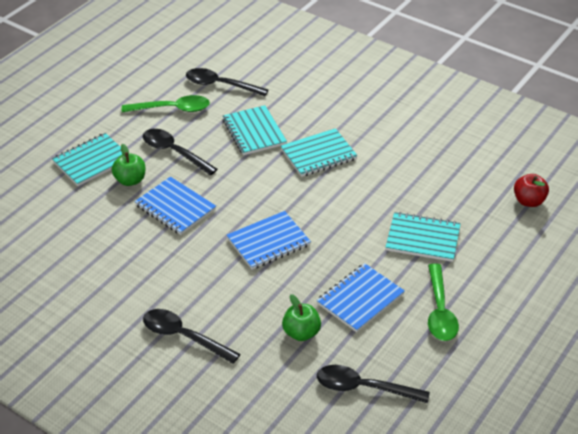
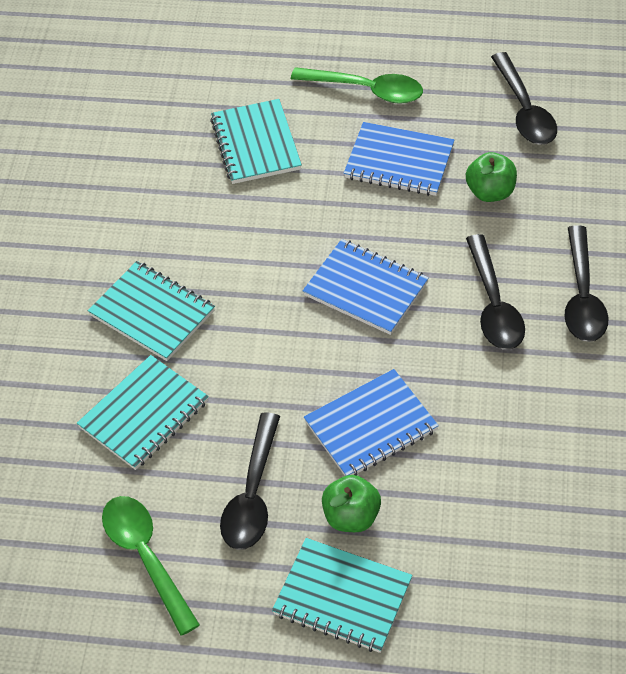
camera: 115 degrees left, 10 degrees up
(175, 207) = (371, 426): blue notebook -> blue notebook turned 45 degrees clockwise
(221, 85) = (43, 521): black spoon -> black spoon (493, 304)
(439, 311) = (366, 90): green spoon -> green spoon turned 45 degrees clockwise
(528, 201) = (122, 73): red apple -> none

